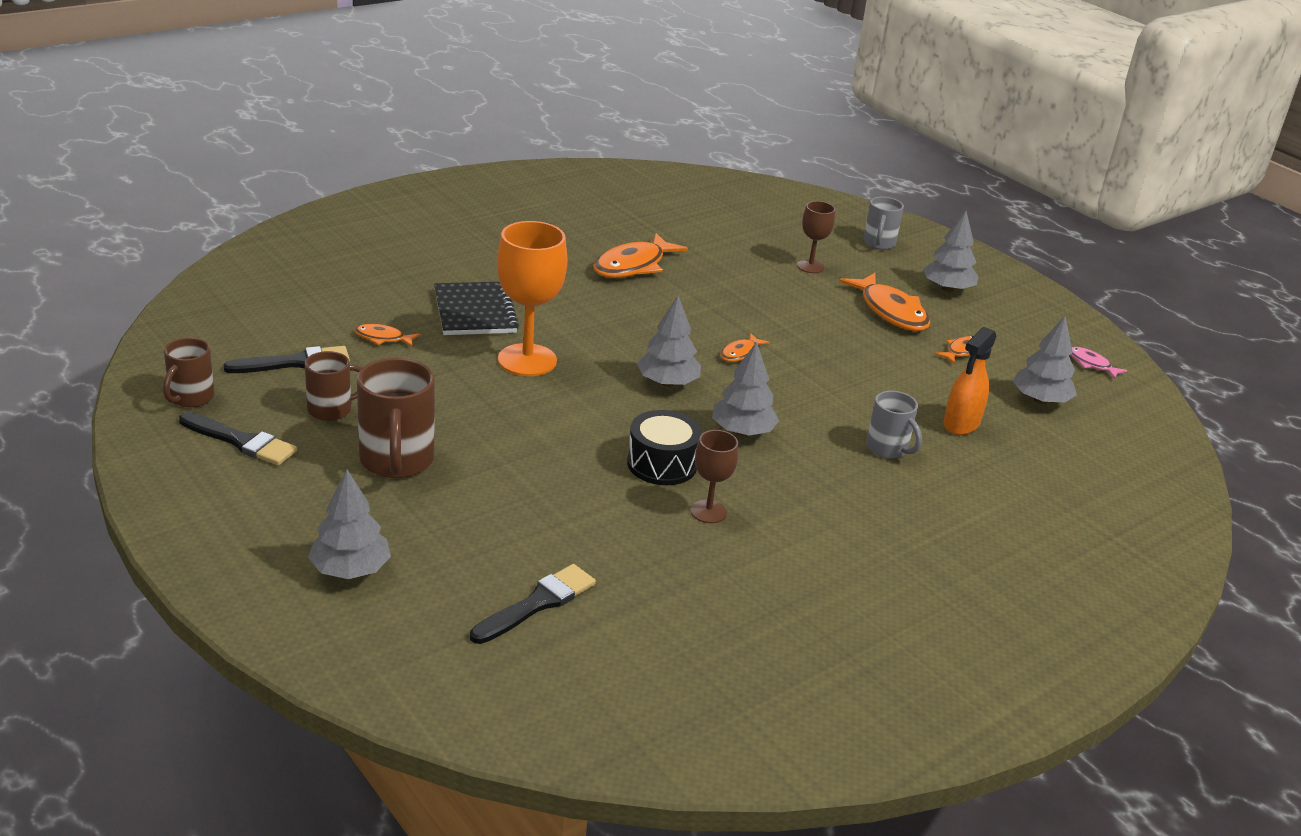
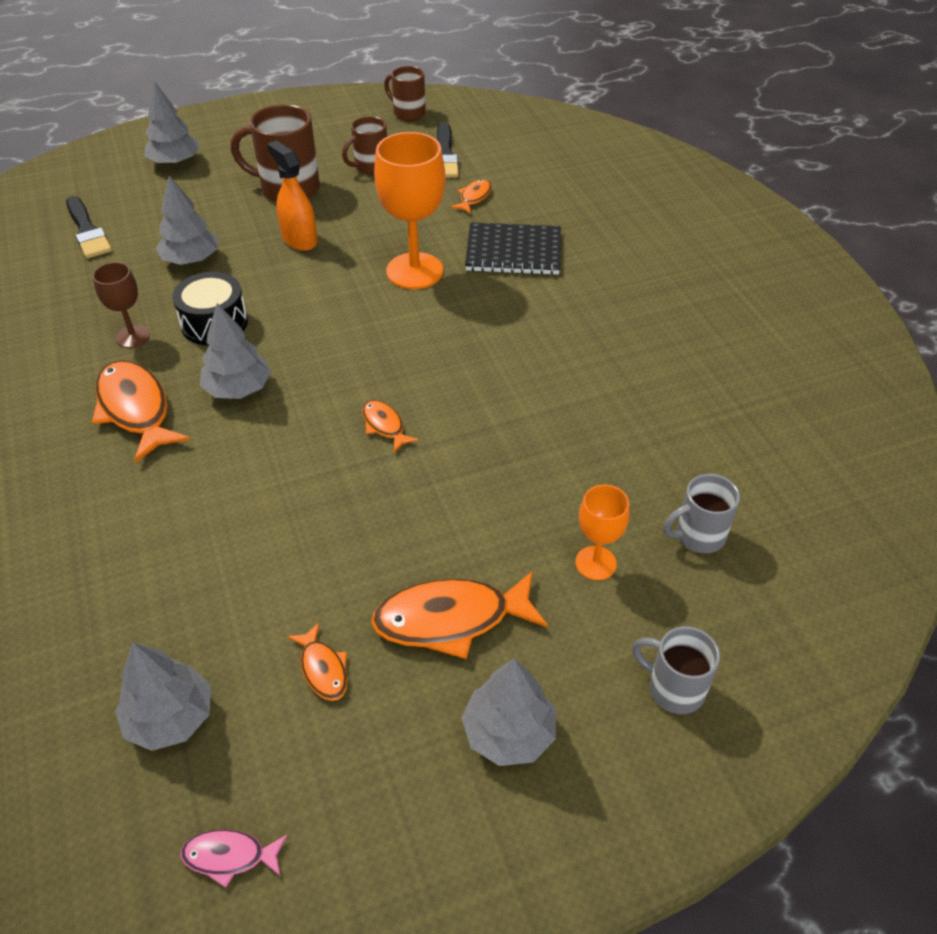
camera: 110 degrees right, 15 degrees up
(241, 441) = (343, 130): black brush -> none
(331, 410) = (370, 167): brown mug -> brown mug turned 60 degrees clockwise
(633, 266) = (605, 379): orange fish -> orange fish (136, 409)
(667, 383) = (344, 355): grey tree -> grey tree (191, 260)
(810, 266) = (595, 563): brown goblet -> orange goblet
(888, 449) = (153, 498): grey mug -> grey mug (698, 535)
(961, 424) = (163, 591): orange spray bottle -> orange spray bottle (299, 239)
(1091, 364) = (229, 856): pink fish -> pink fish turned 150 degrees counterclockwise

